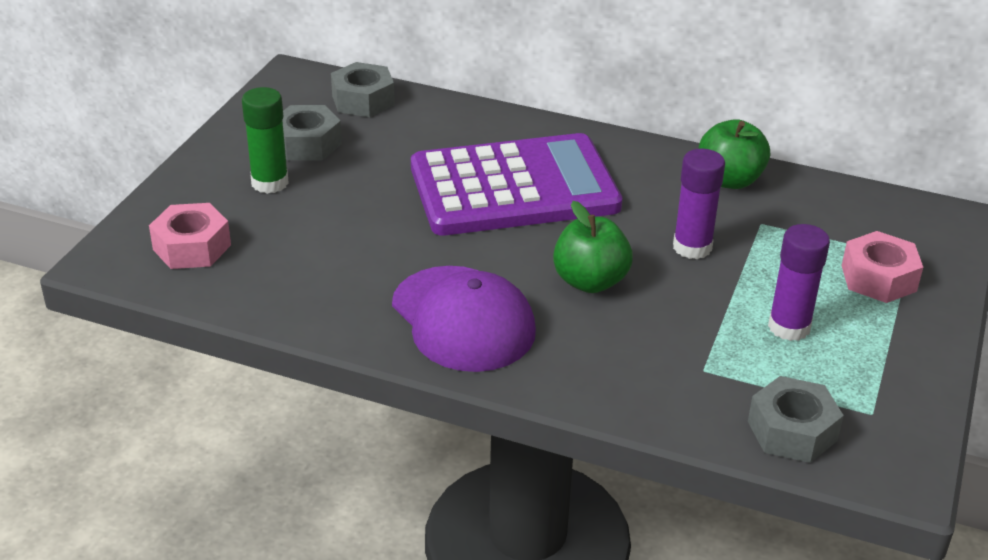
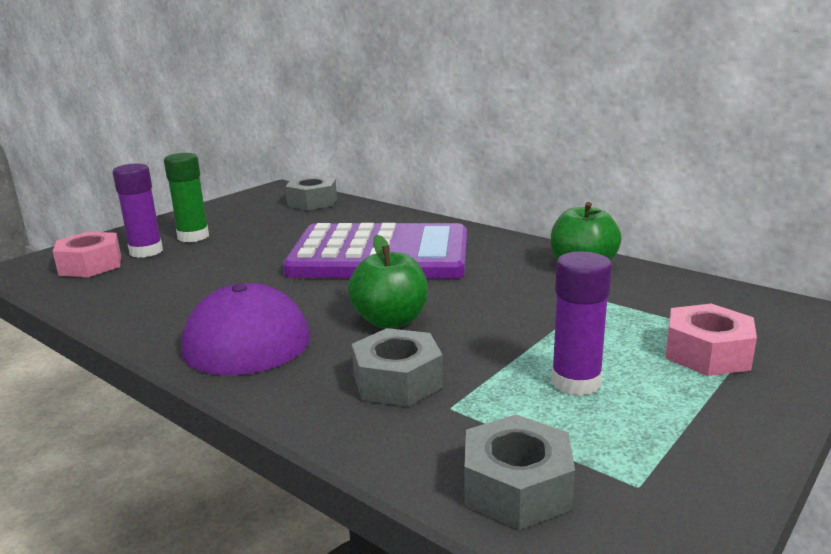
camera: 20 degrees right, 15 degrees down
(307, 143) = (246, 219): grey nut -> grey nut (397, 381)
(692, 247) = (512, 307): purple glue stick -> purple glue stick (146, 251)

